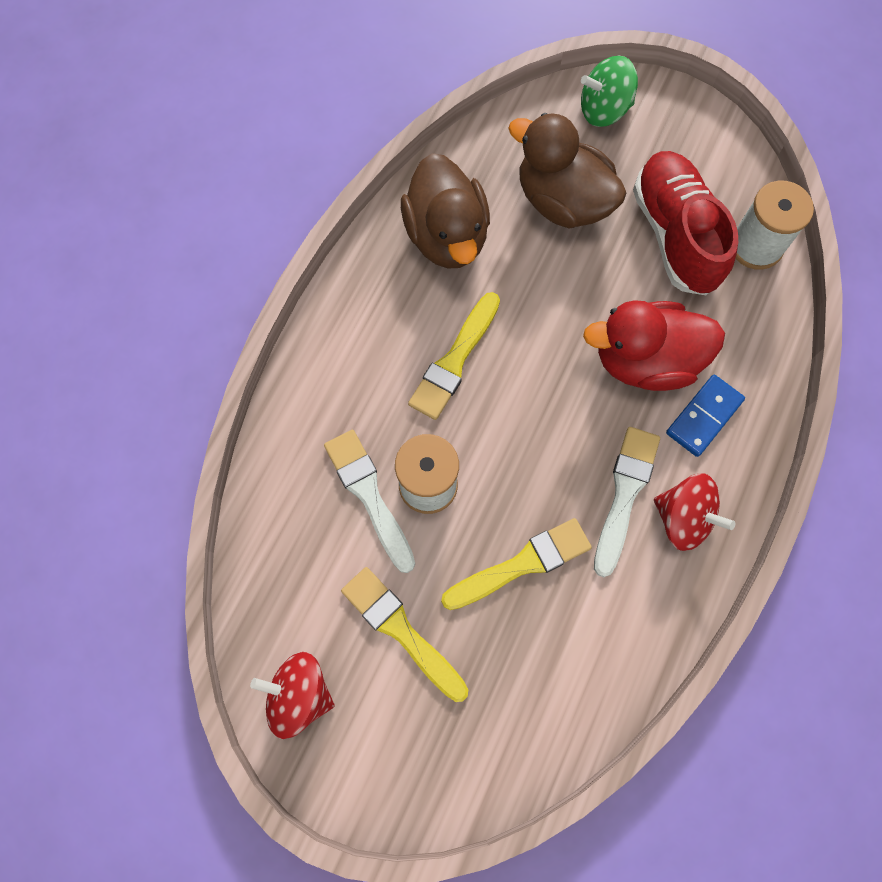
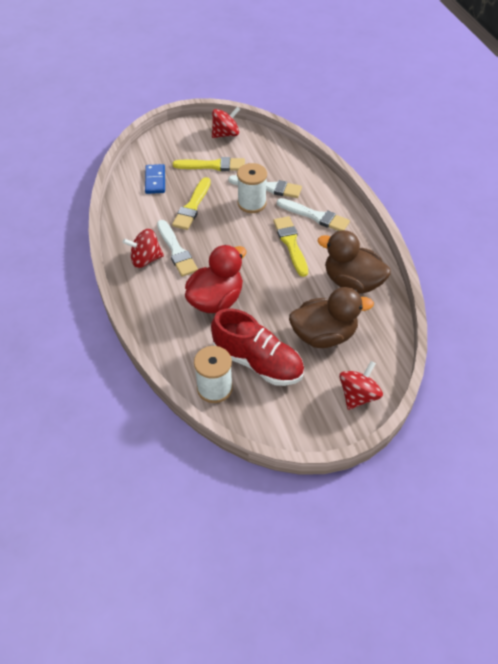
camera: 135 degrees right, 20 degrees down
(367, 376) = (315, 216): none -> white brush
(604, 110) = (358, 395): green spinning top -> red spinning top
(703, 416) = (170, 298): blue domino -> blue domino (155, 180)

